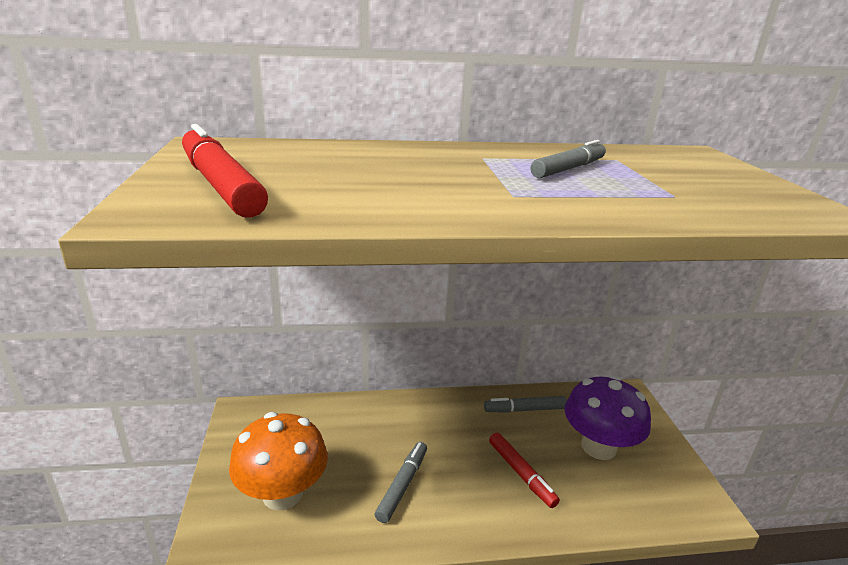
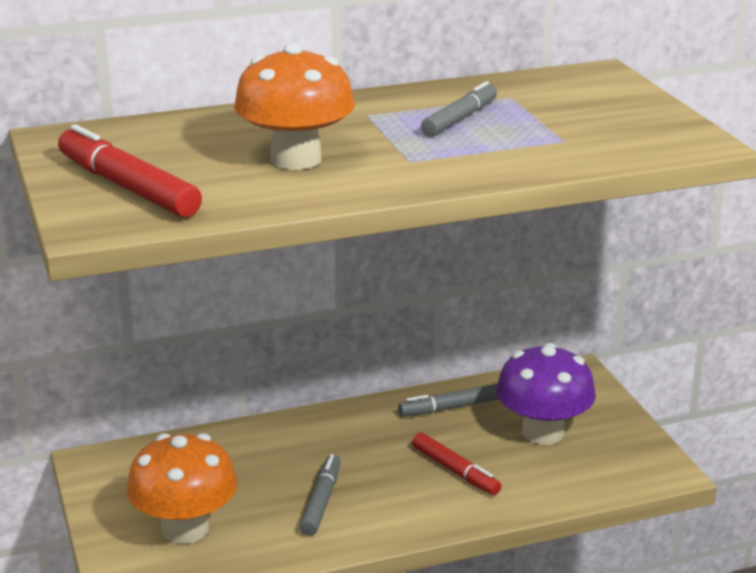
camera: 10 degrees left, 0 degrees up
(400, 181) = (296, 159): none -> orange mushroom

